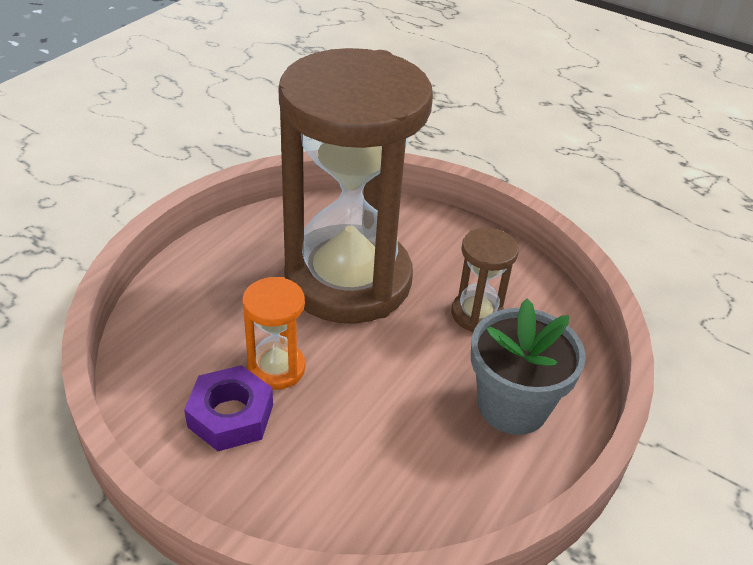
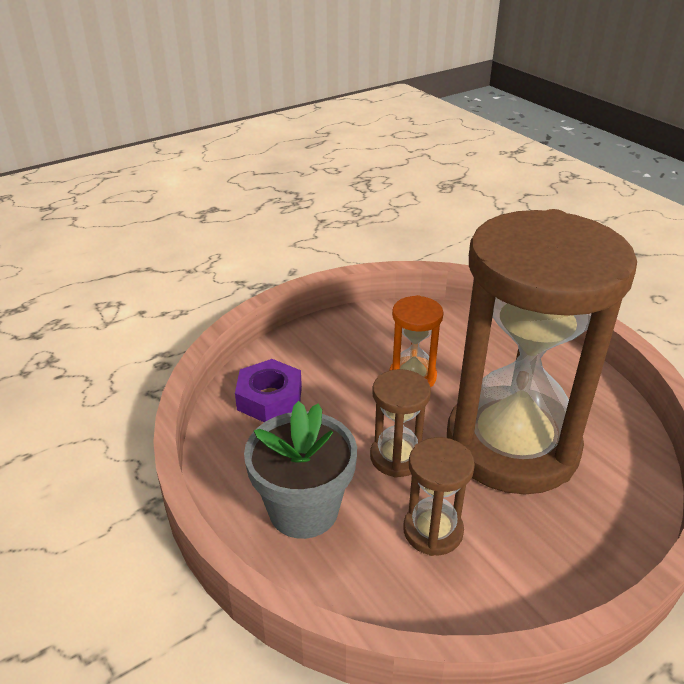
camera: 115 degrees right, 5 degrees down
(230, 415) = (376, 347): purple nut -> purple nut (269, 398)
(407, 354) = (397, 457): none -> brown hourglass

